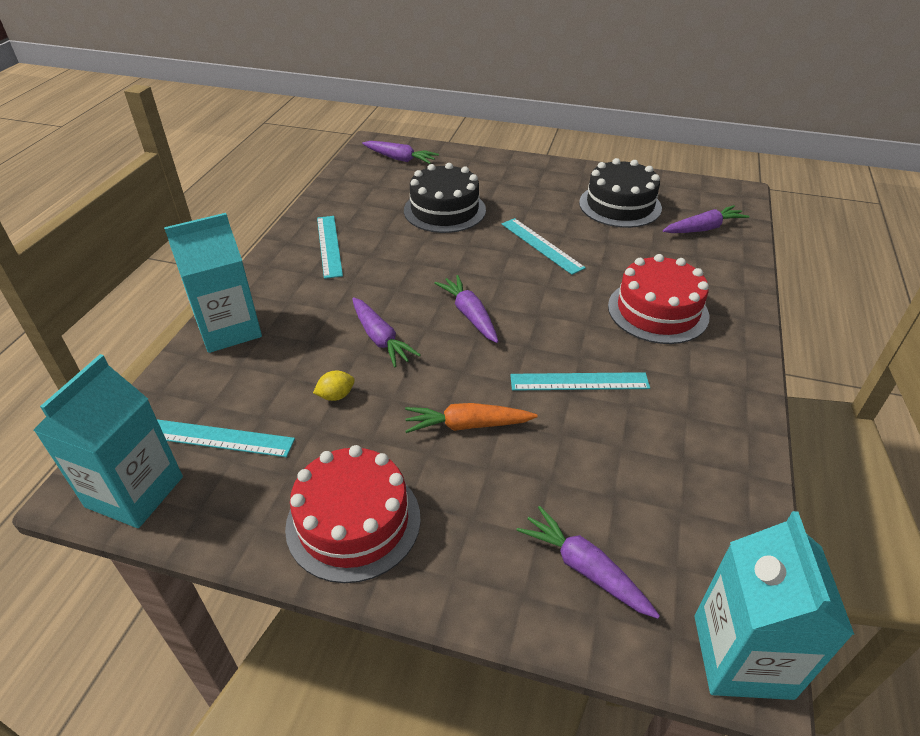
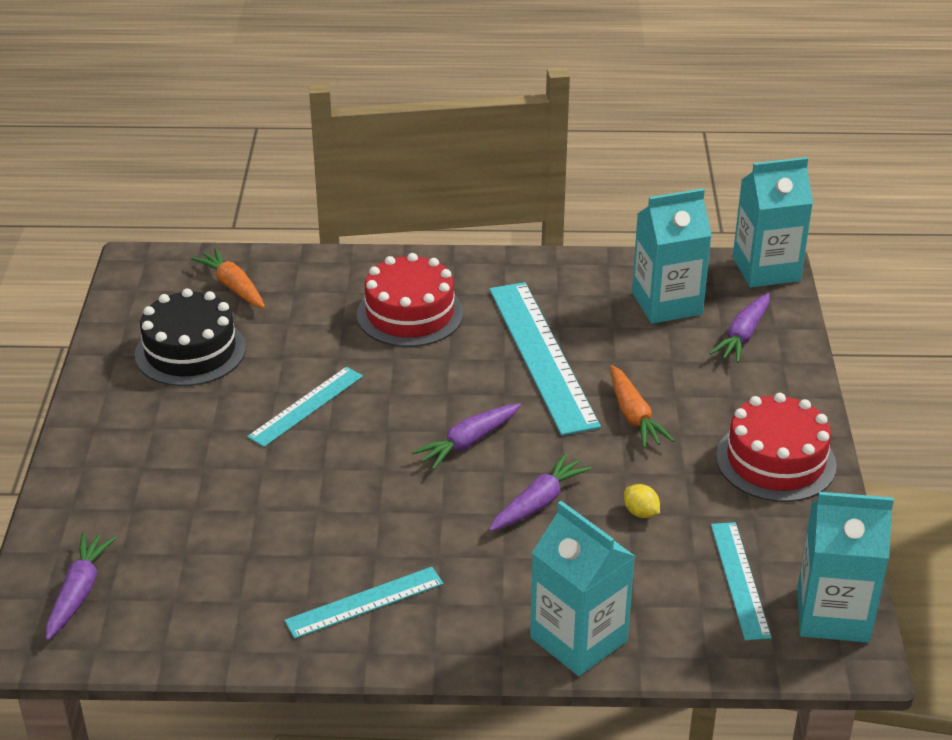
camera: 105 degrees left, 5 degrees down
(444, 210) = (238, 507): black cake -> none
(579, 382) = (542, 355): turquoise ruler -> turquoise ruler, size x1.78
(661, 508) = (667, 303): none -> turquoise carton
(703, 228) = (233, 287): purple carrot -> orange carrot

